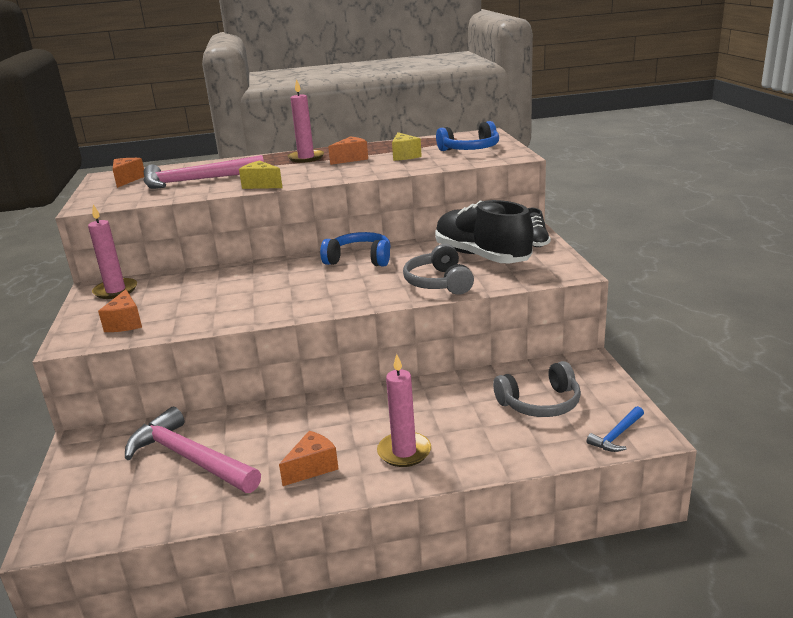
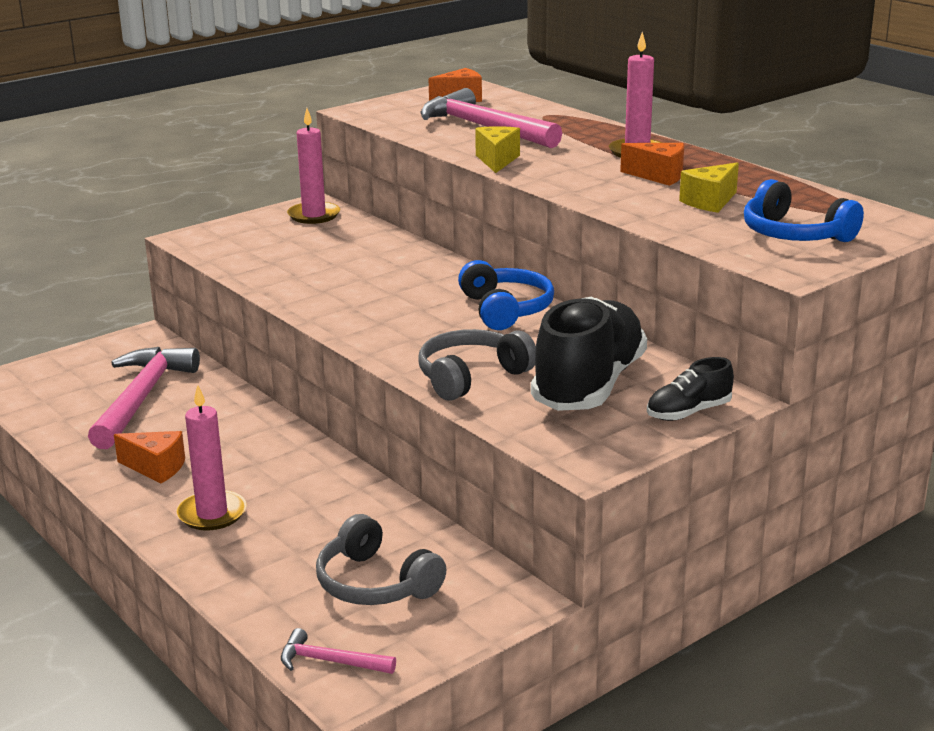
camera: 60 degrees right, 0 degrees up
(125, 323) = (242, 246): orange cheese -> none
(616, 435) = (330, 661): blue hammer -> pink hammer

